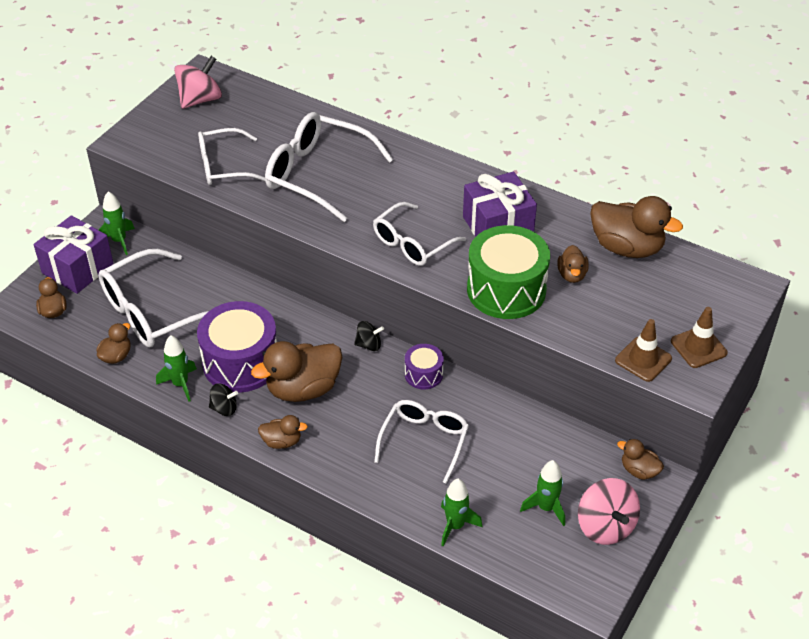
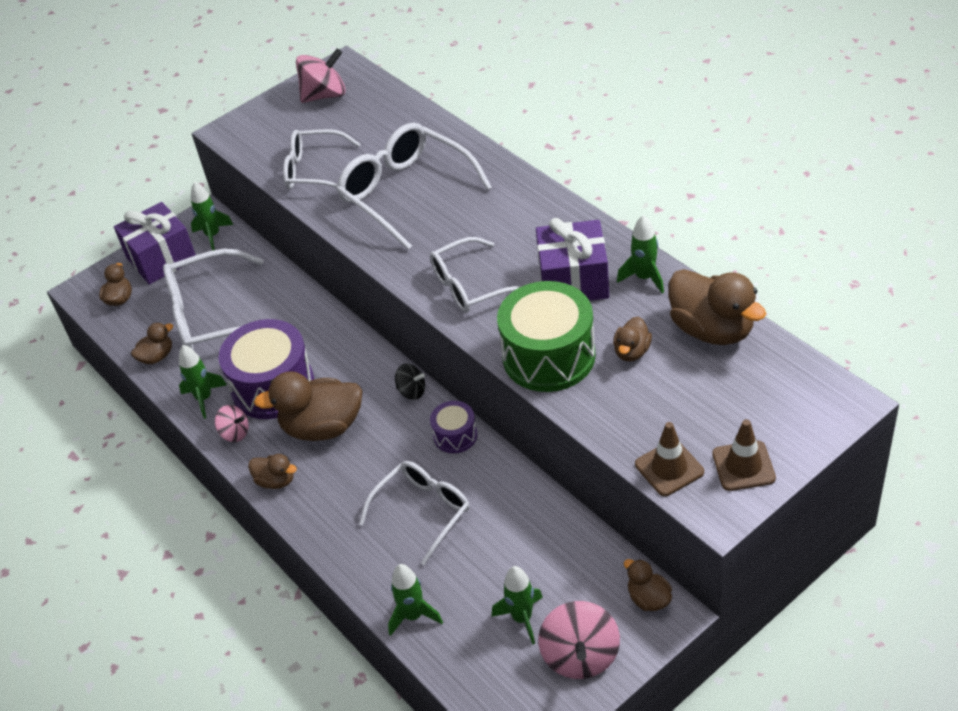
camera: 25 degrees right, 0 degrees up
(224, 408) = (235, 433): black spinning top -> pink spinning top
(554, 215) = (644, 278): none -> green rocket

